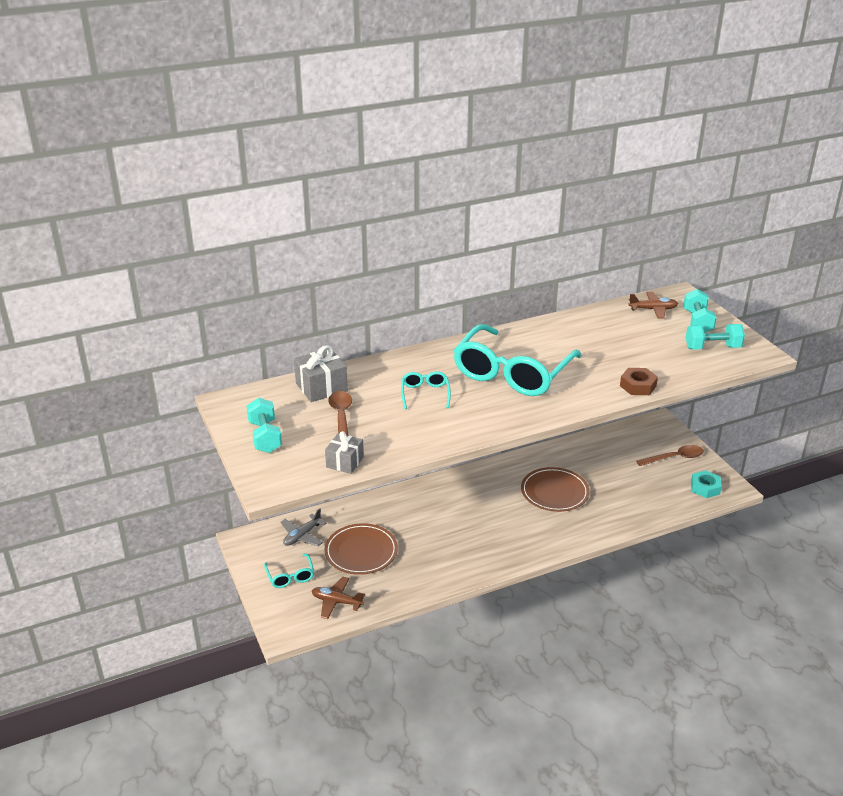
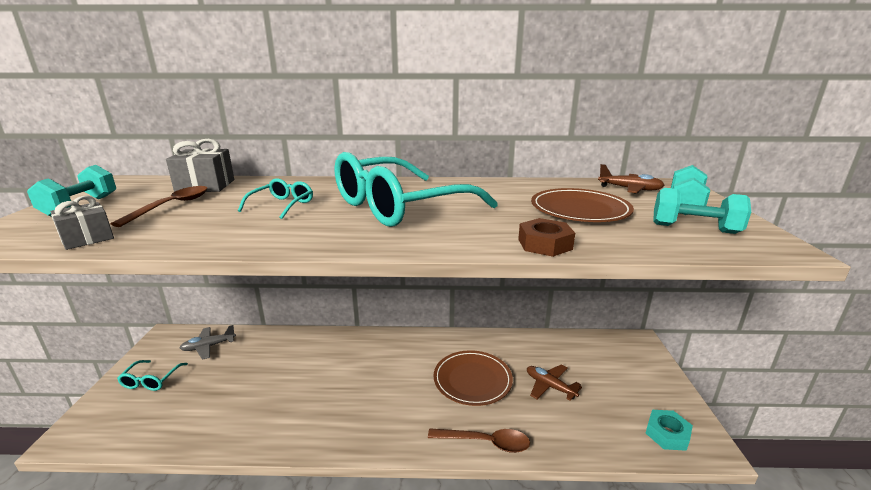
camera: 25 degrees right, 10 degrees down
(336, 602) = (150, 423): brown plane -> brown plane (550, 386)
(361, 552) = (233, 378): brown plate -> brown plate (580, 210)
(675, 458) = (640, 384): brown spoon -> brown spoon (486, 442)

